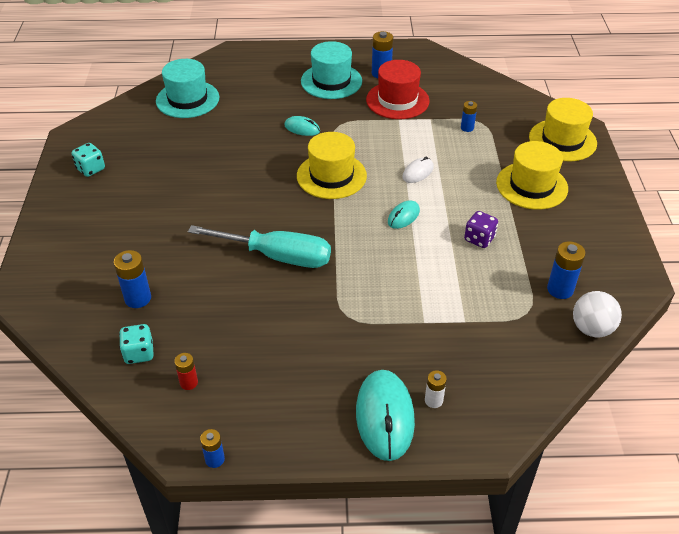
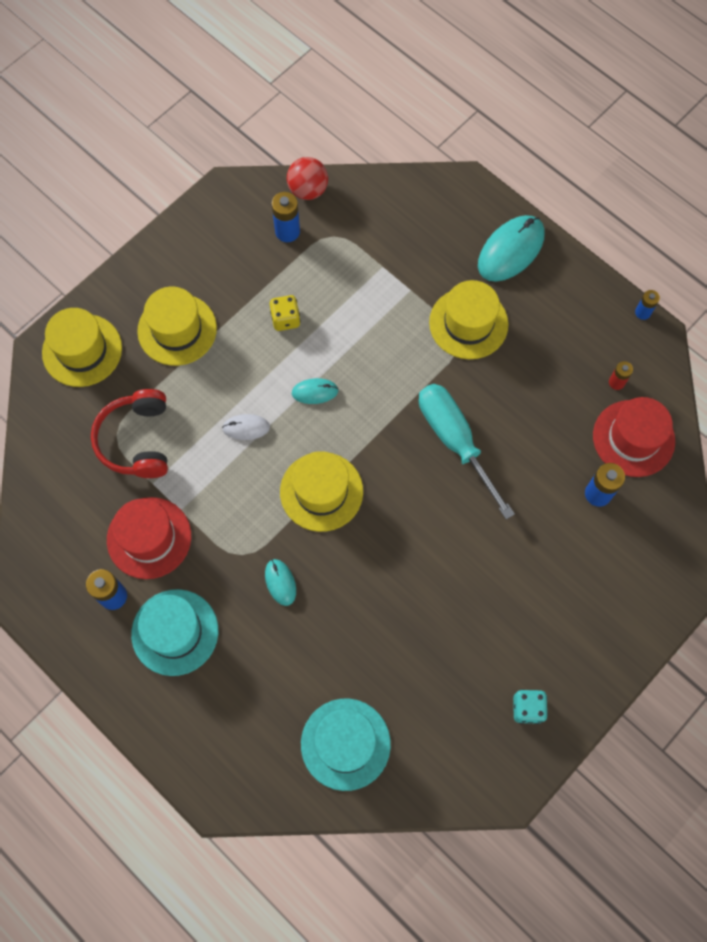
camera: 135 degrees left, 25 degrees up
(139, 353) = (633, 438): turquoise dice -> red hat
(353, 333) = (468, 323): none -> yellow hat
(433, 400) = (469, 234): white battery -> none
(467, 128) = (137, 440): blue battery -> red headphones
(479, 239) = (285, 319): purple dice -> yellow dice
(591, 328) = (308, 190): white ball -> red ball

